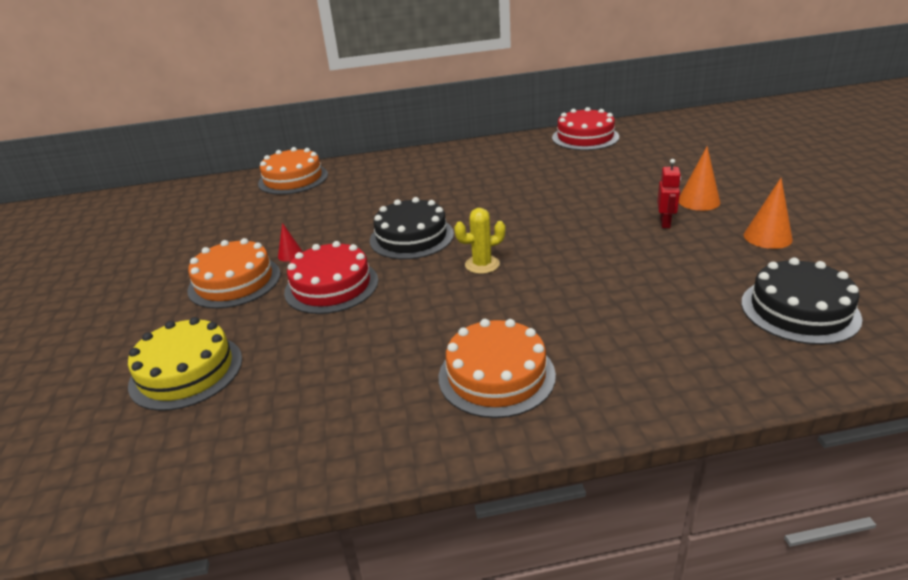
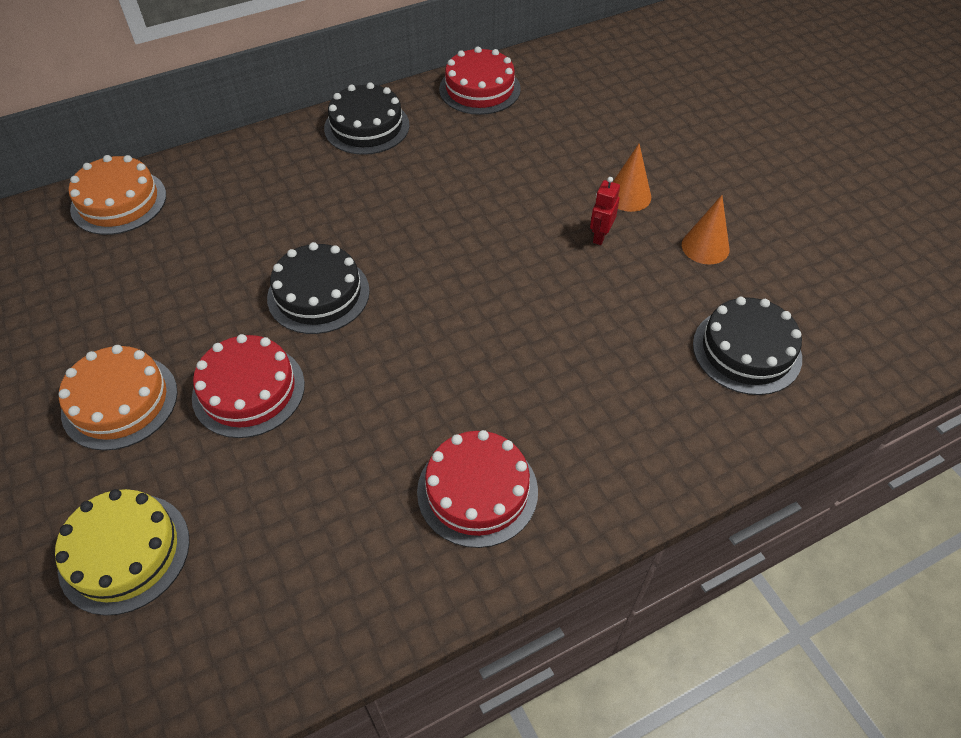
camera: 20 degrees left, 20 degrees up
(290, 254) = (174, 344): red cone -> none
(482, 265) = (416, 330): yellow cactus -> none
(488, 152) = (367, 126): none -> black cake
(496, 375) = (477, 491): orange cake -> red cake
(665, 223) = (600, 236): red robot -> red robot turned 150 degrees counterclockwise

